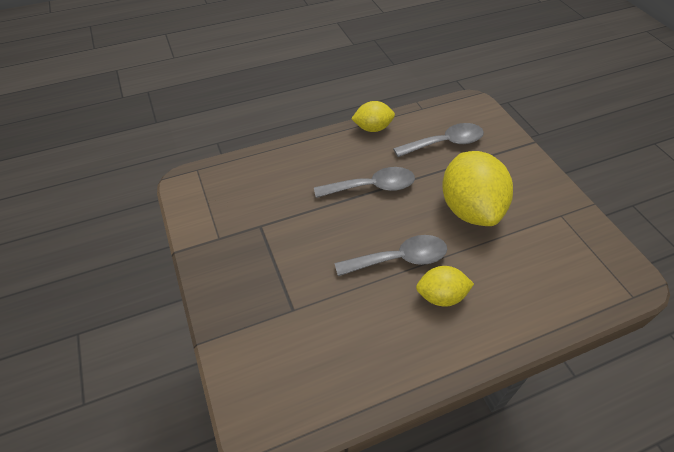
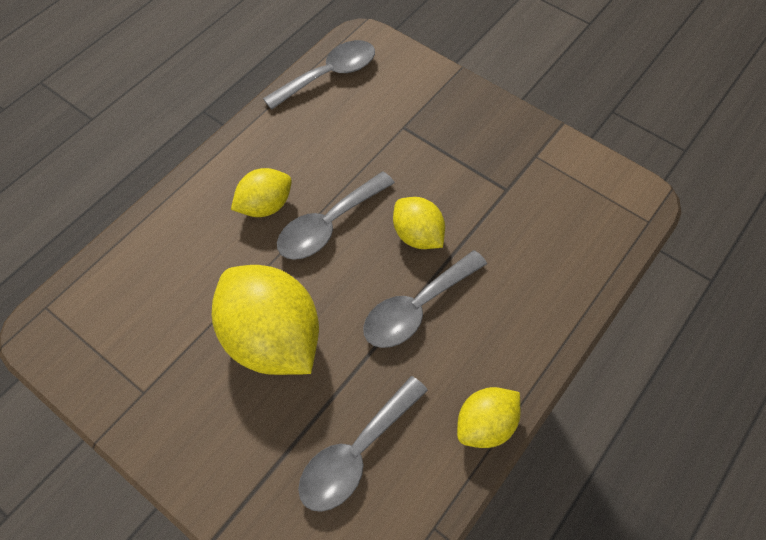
camera: 150 degrees right, 10 degrees up
(320, 402) = (329, 75): none -> grey spoon
(342, 224) = (417, 235): none -> yellow lemon

